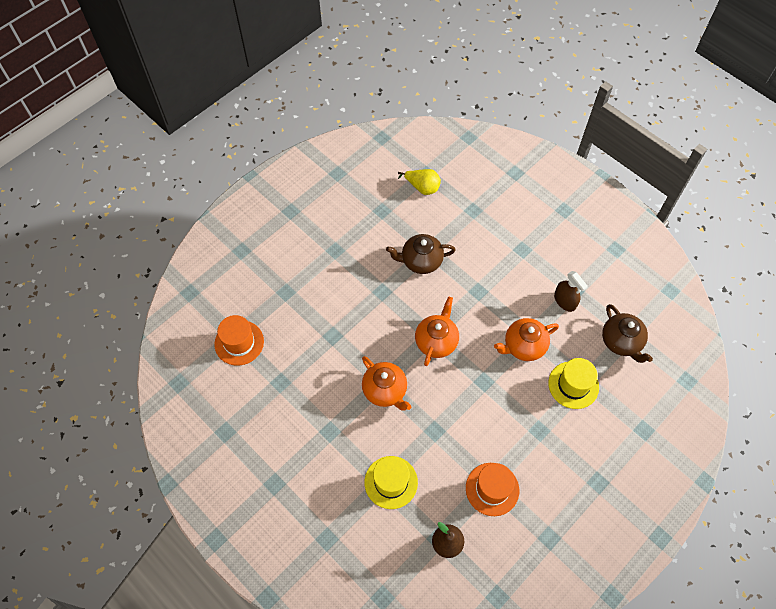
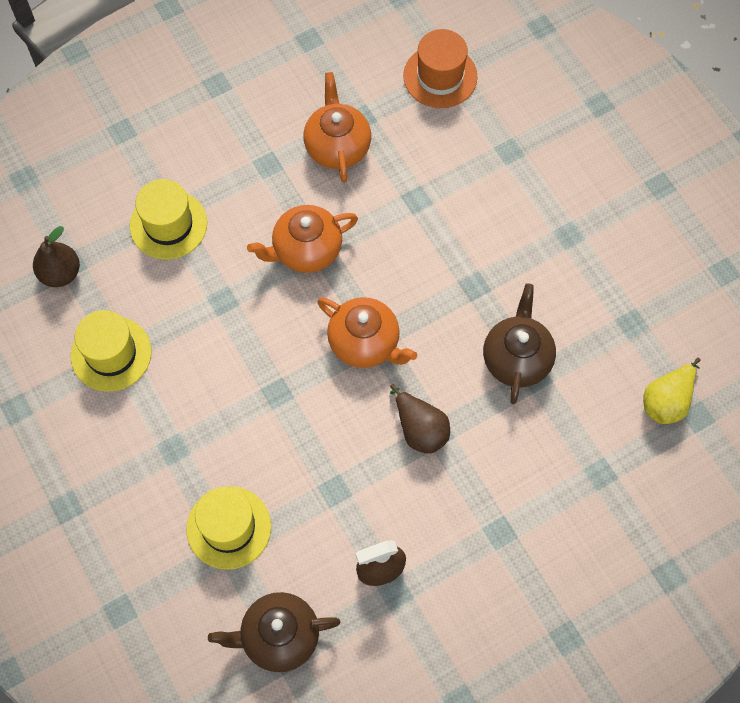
camera: 105 degrees right, 5 degrees up
(479, 300) = (420, 429): none -> brown pear
(492, 489) = (111, 354): orange hat -> yellow hat
(523, 346) = (318, 473): orange teapot -> orange teapot (337, 146)

